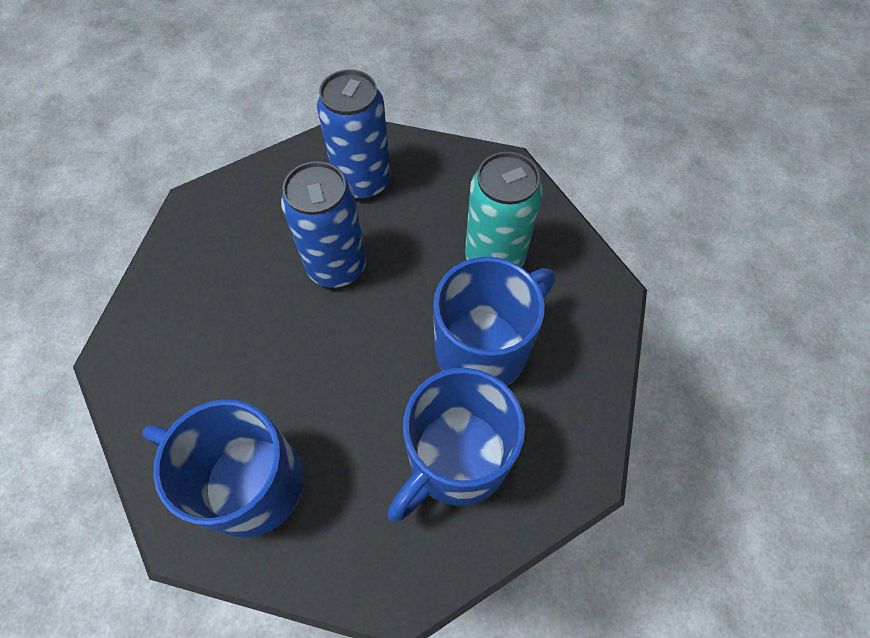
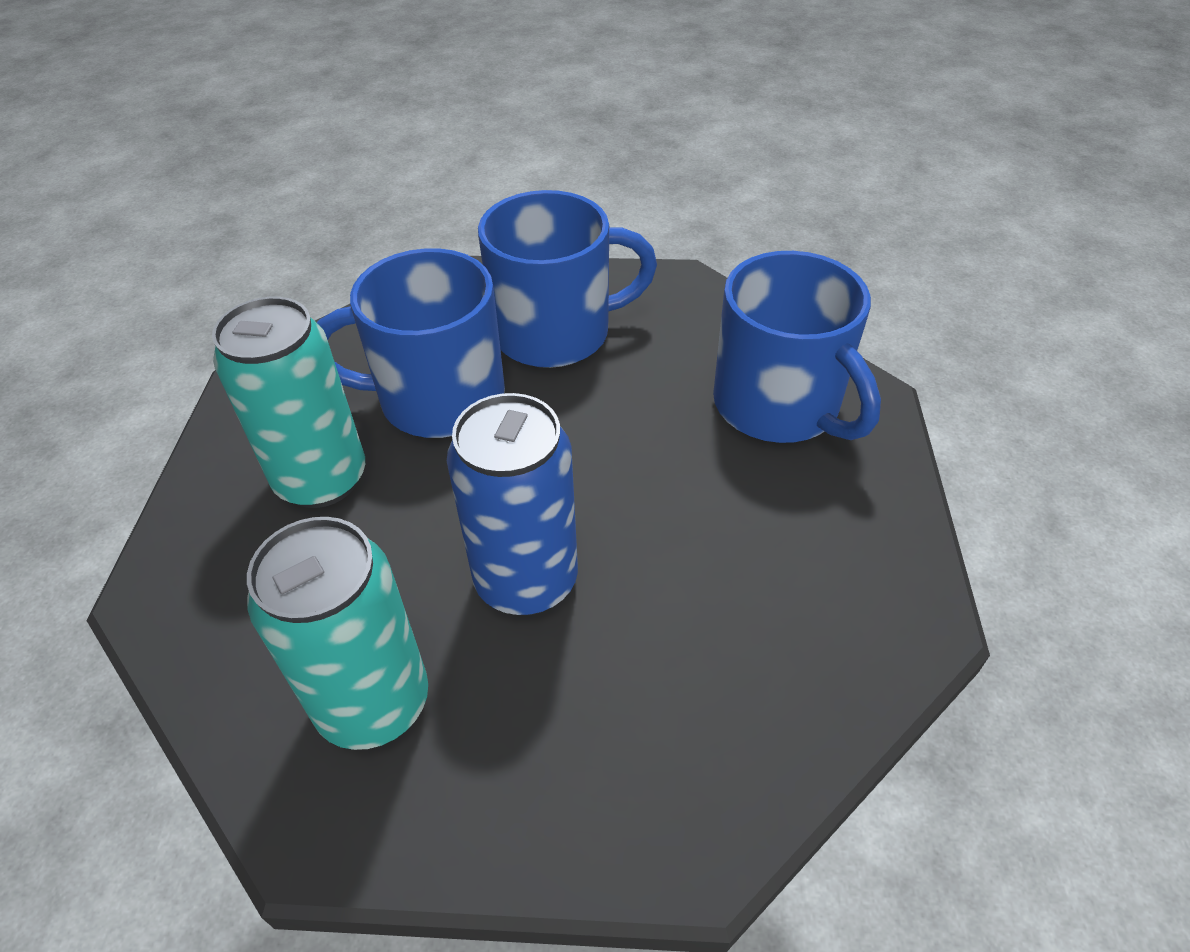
camera: 145 degrees left, 15 degrees down
(363, 181) = (373, 703): blue can -> turquoise can

